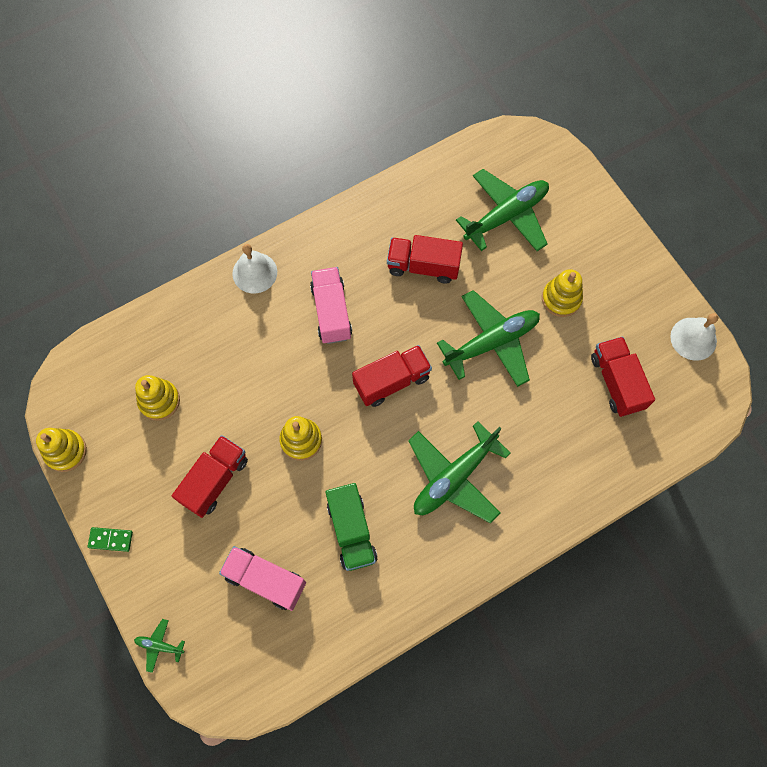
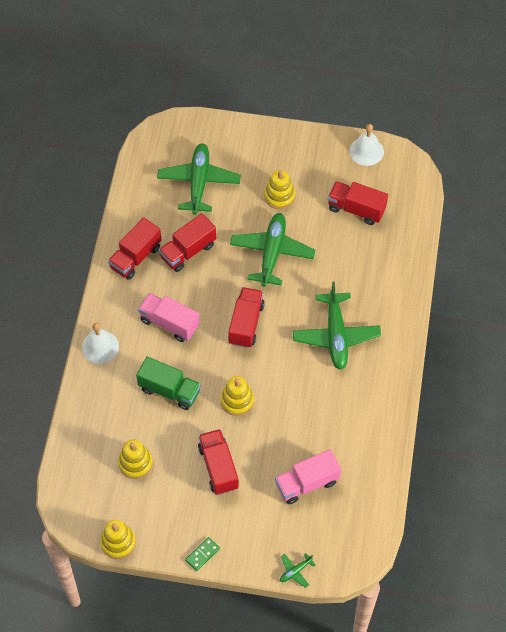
camera: 50 degrees left, 10 degrees down
(351, 531) = (319, 414): green truck -> green truck (169, 390)
(375, 227) = (135, 257): none -> red truck

